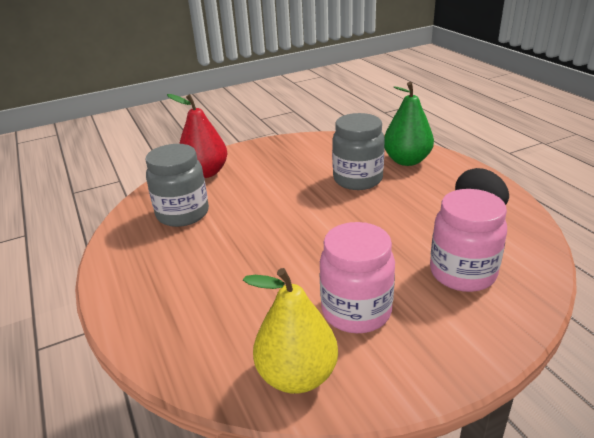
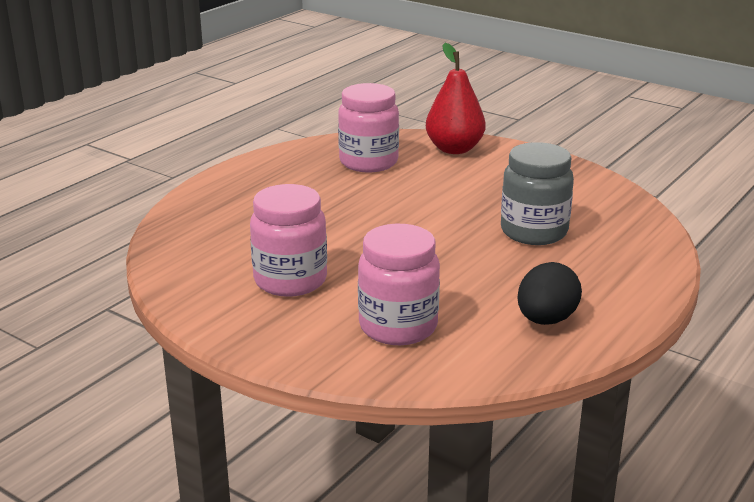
camera: 60 degrees right, 5 degrees down
(183, 214) = (368, 162): grey jar -> pink jar
(297, 375) = (192, 272): yellow pear -> none
(406, 160) = (620, 253): green pear -> none

